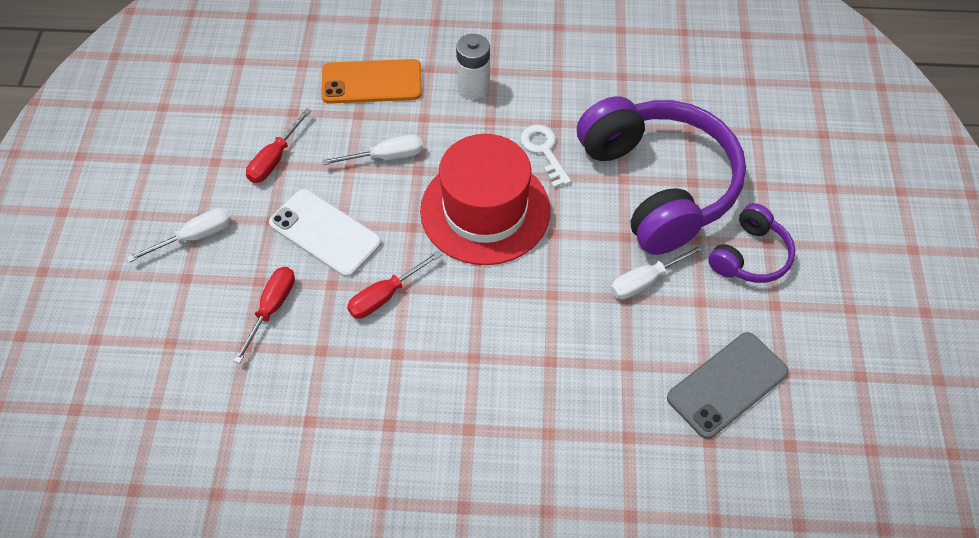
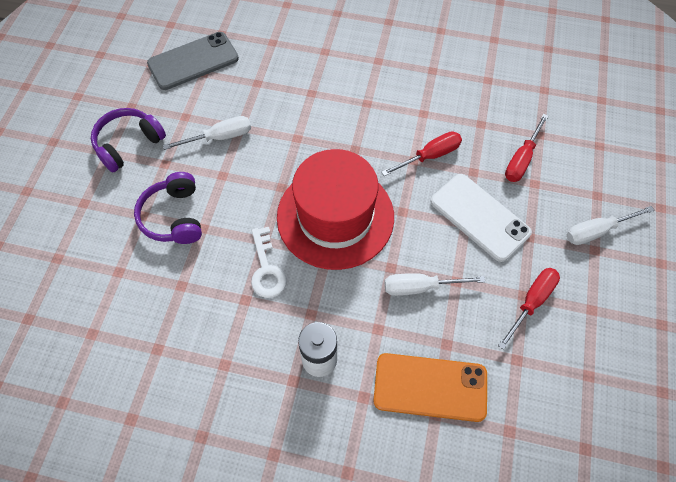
camera: 170 degrees left, 5 degrees up
(658, 185) = (174, 217): purple headphones -> purple headphones, size x0.48

